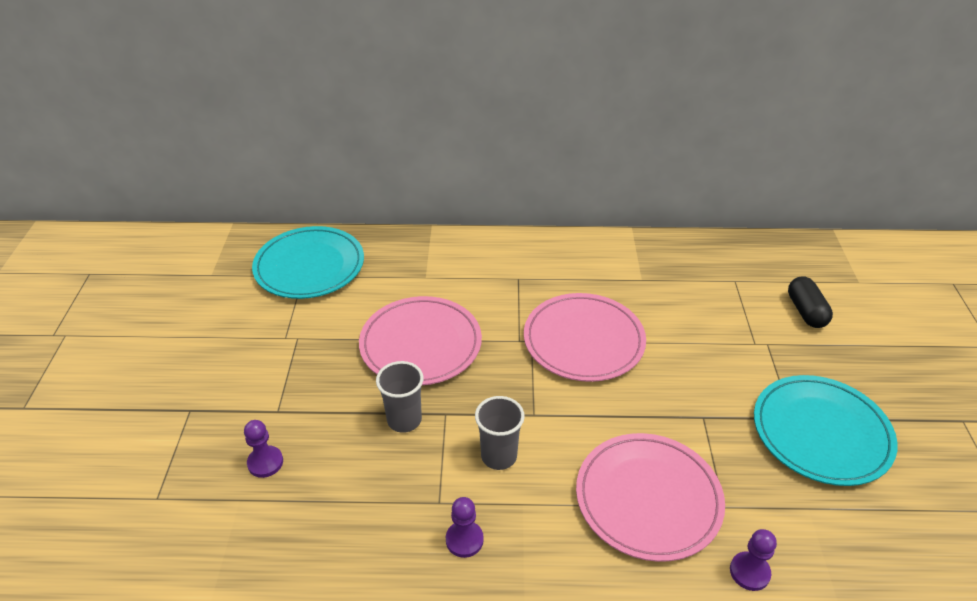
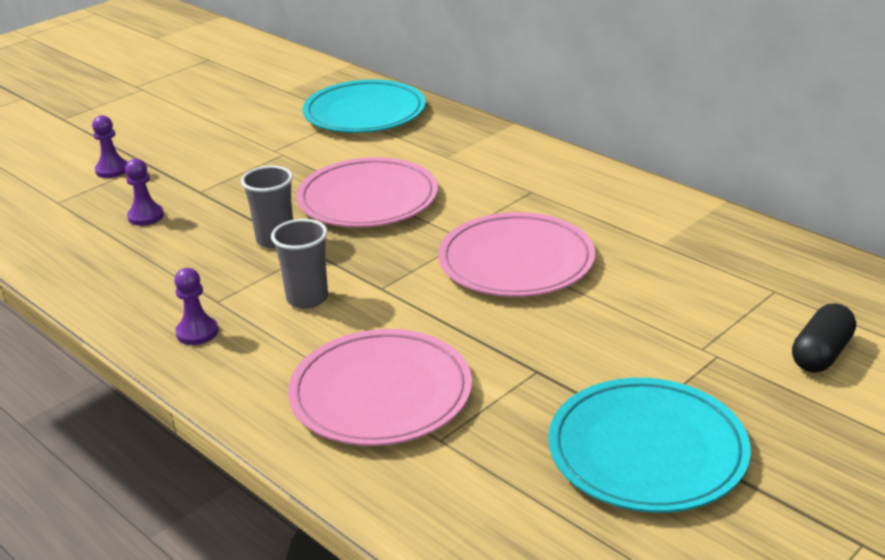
camera: 45 degrees right, 10 degrees down
(749, 572) = (382, 493): purple pawn -> purple pawn (112, 170)

